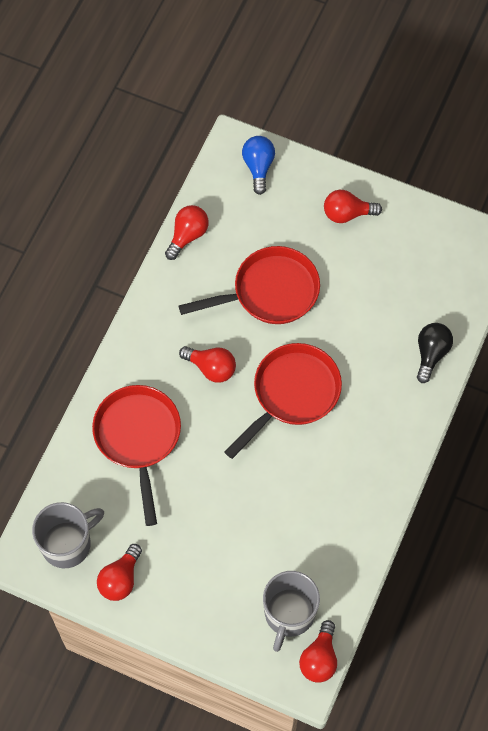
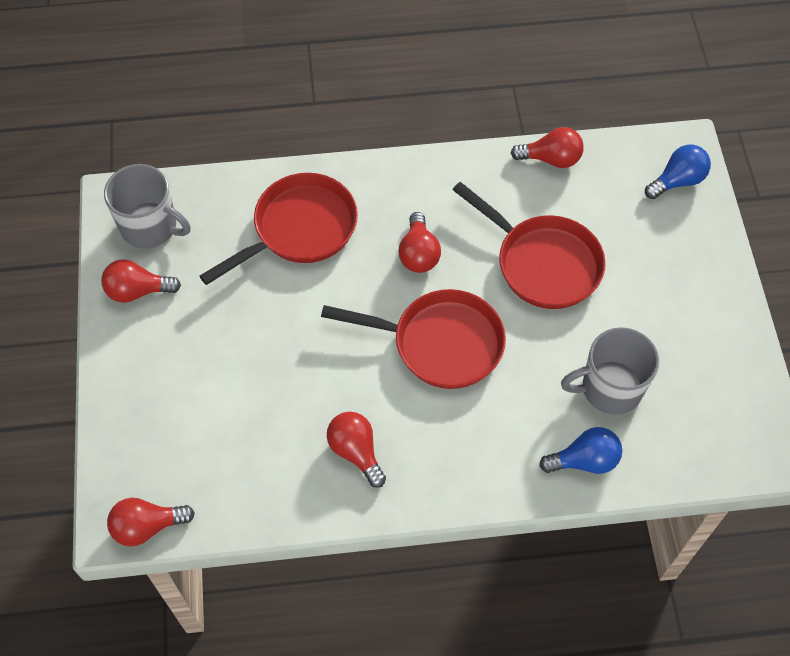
camera: 60 degrees right, 5 degrees down
(289, 614) = (183, 469): grey mug -> grey mug (609, 388)
(347, 214) = (690, 289): red light bulb -> red light bulb (356, 451)
(431, 354) = (584, 460): black light bulb -> blue light bulb

